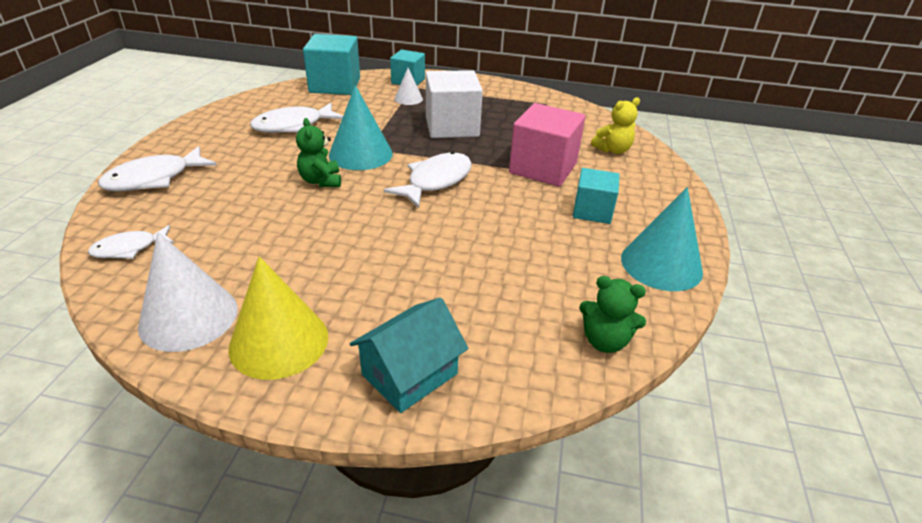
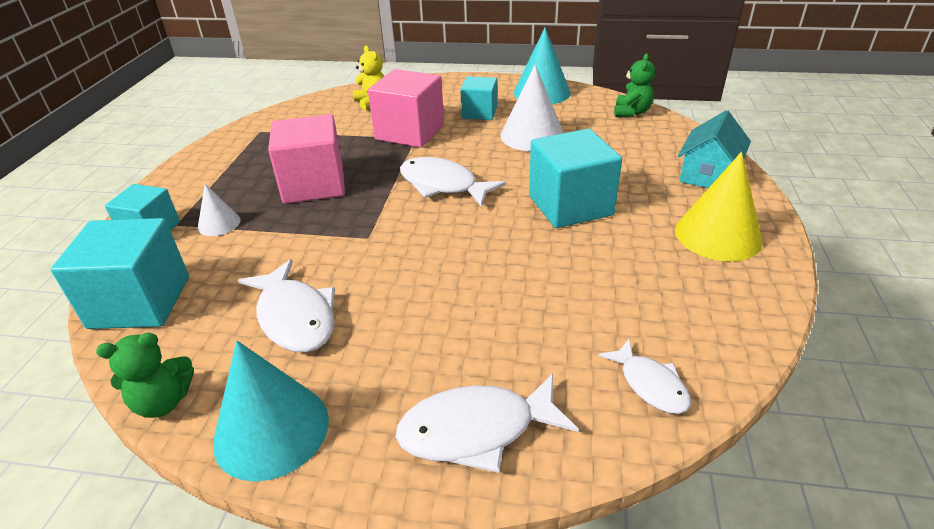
camera: 90 degrees left, 0 degrees up
(154, 179) = (477, 430): white fish -> white fish turned 120 degrees clockwise
(188, 317) = (725, 295): white cone -> white cone (532, 135)
(321, 181) = (455, 260): green teddy bear -> green teddy bear (163, 402)
(360, 154) = (385, 241): turquoise cone -> turquoise cone (271, 430)
(377, 247) = (570, 205): none -> turquoise cube
(409, 374) = (708, 174): turquoise house -> turquoise house turned 75 degrees clockwise
(452, 127) = (314, 185): white cube -> pink cube

